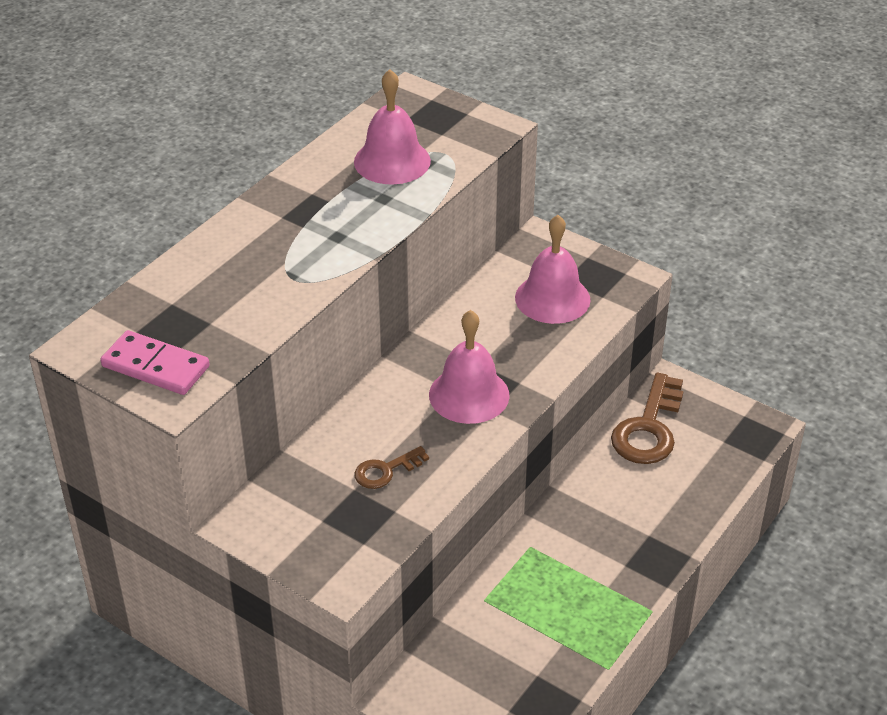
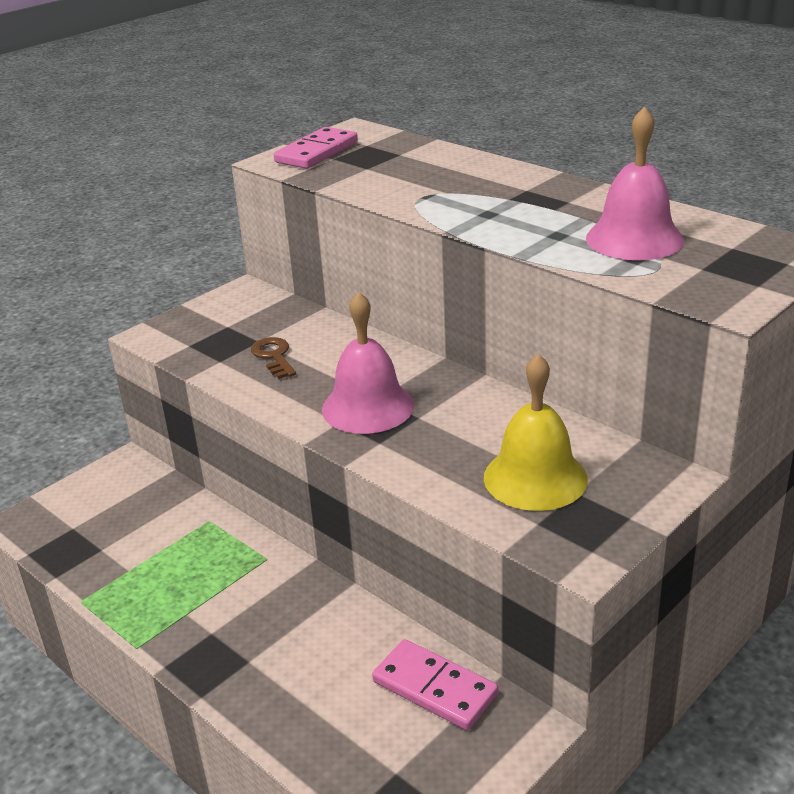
camera: 100 degrees right, 10 degrees down
(552, 298) = (535, 478): pink bell -> yellow bell
(648, 428) = (435, 688): brown key -> pink domino

